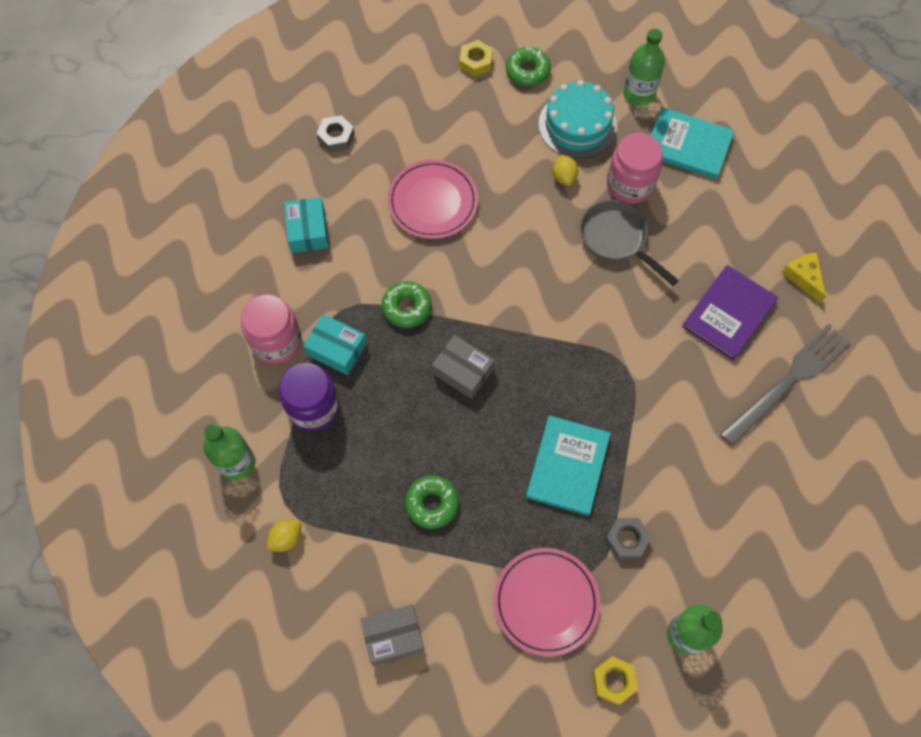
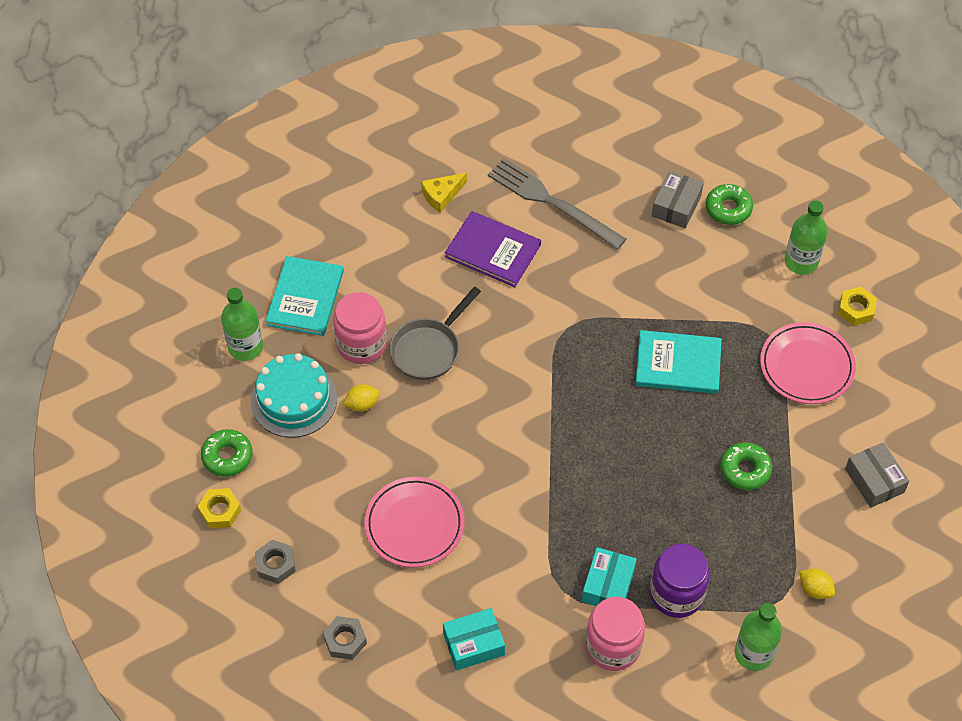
camera: 100 degrees left, 10 degrees down
(407, 307) = (546, 527): green donut -> green donut (728, 209)
(463, 371) = (605, 465): grey box -> grey box (676, 206)
(627, 539) = (733, 311): grey nut -> grey nut (276, 564)

